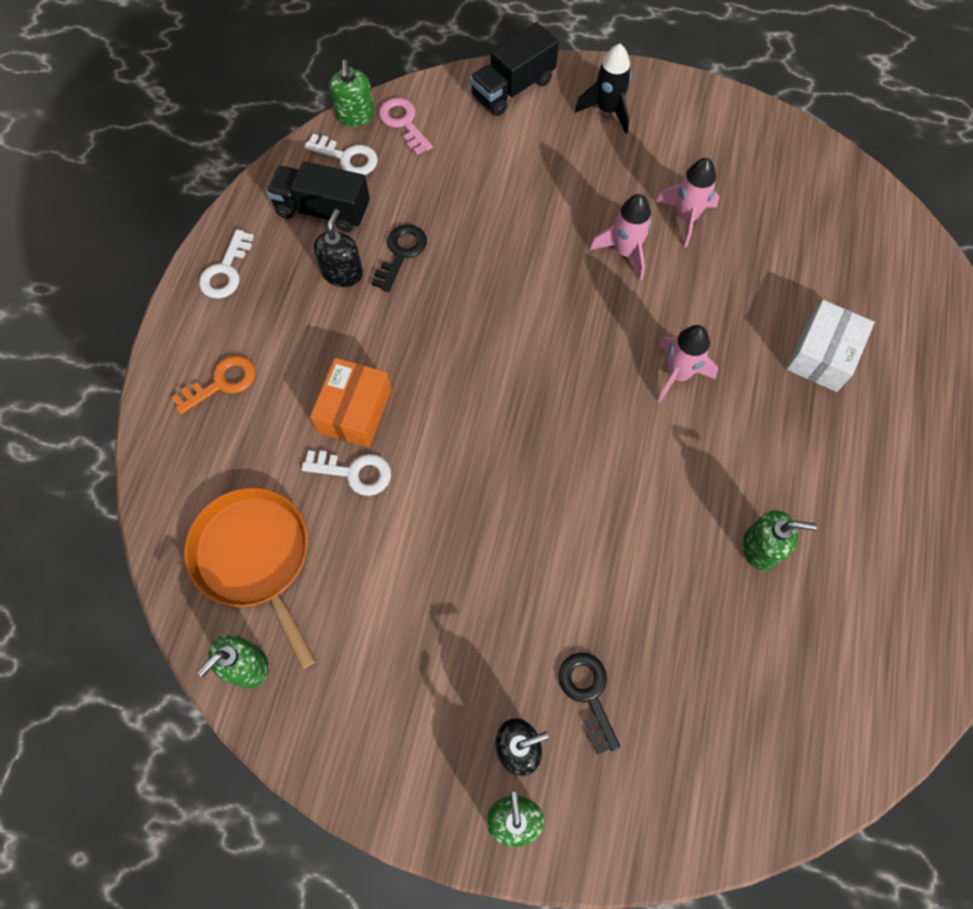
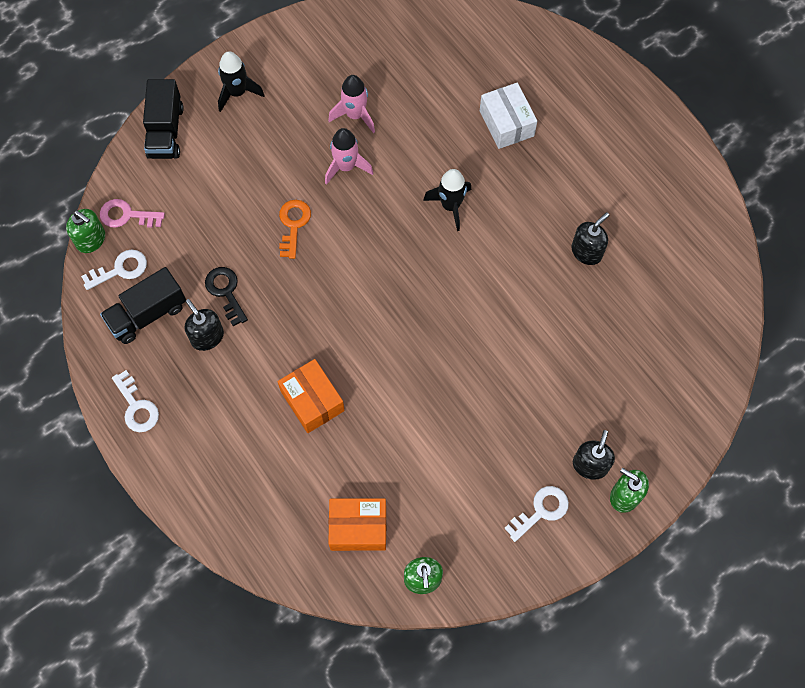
camera: 50 degrees left, 0 degrees up
(222, 383) = (219, 466): orange key -> orange key (293, 224)
(255, 557) = (358, 528): orange pan -> orange box
(354, 472) = (353, 431): white key -> white key (541, 511)
(588, 694) = (591, 405): black key -> none
(677, 374) = (450, 206): pink rocket -> black rocket
(761, 548) = (586, 252): green soap dispenser -> black soap dispenser

